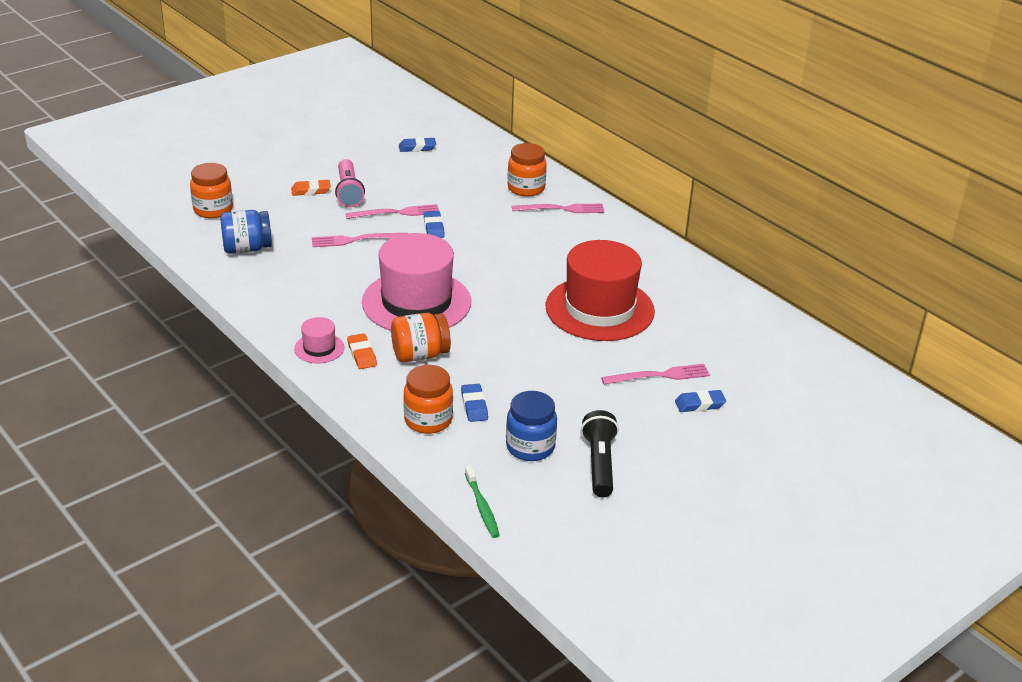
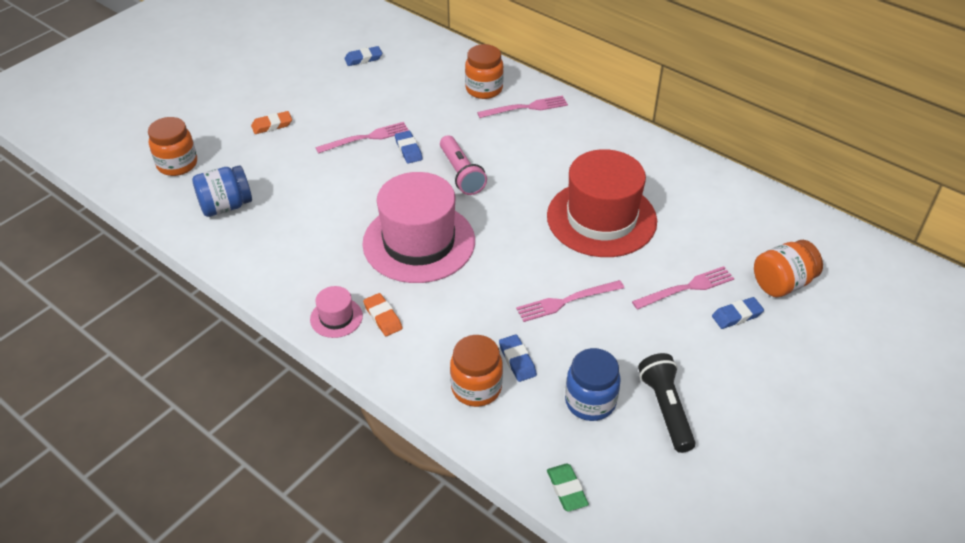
camera: 10 degrees left, 10 degrees up
(348, 192) = (310, 121): pink flashlight -> pink flashlight (461, 174)
(356, 240) = (335, 177): pink fork -> pink fork (567, 301)
(420, 355) = (442, 307): orange jar -> orange jar (782, 283)
(482, 507) = (566, 489): green toothbrush -> green eraser

